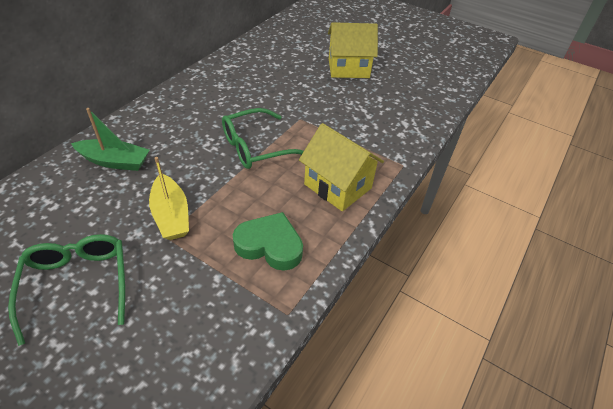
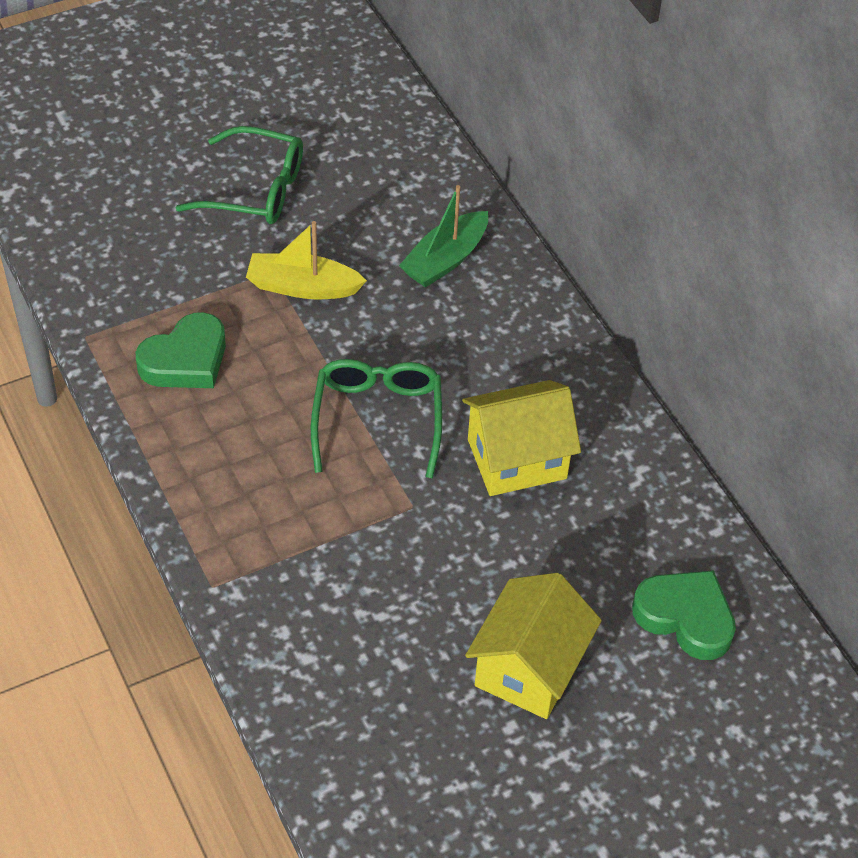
camera: 120 degrees right, 5 degrees up
(291, 42) = (685, 617): none -> green heart
(338, 186) = (230, 478): yellow house -> yellow house (516, 459)

